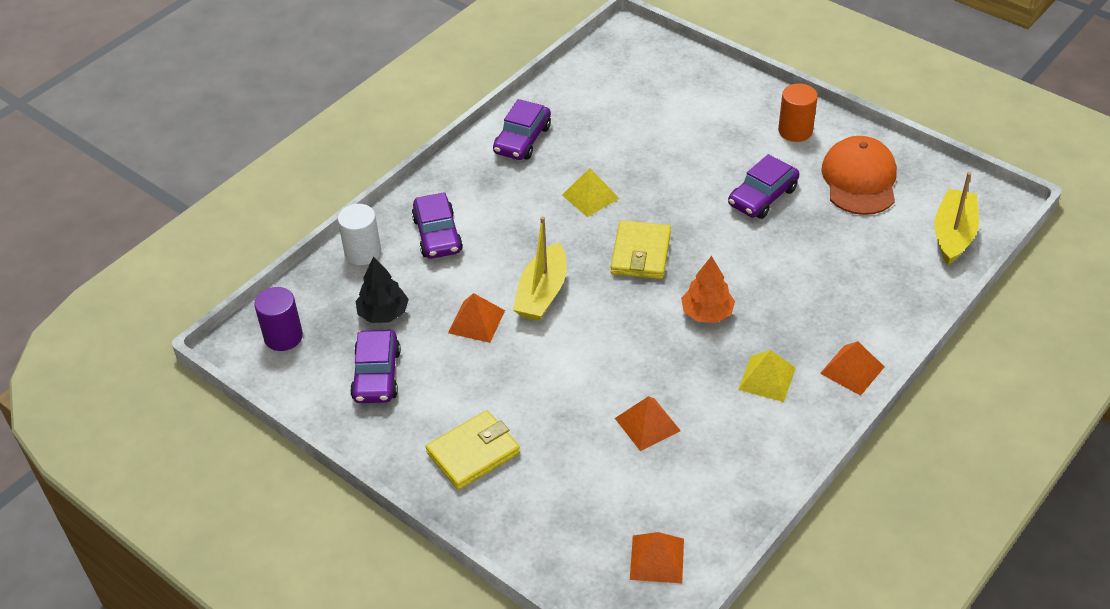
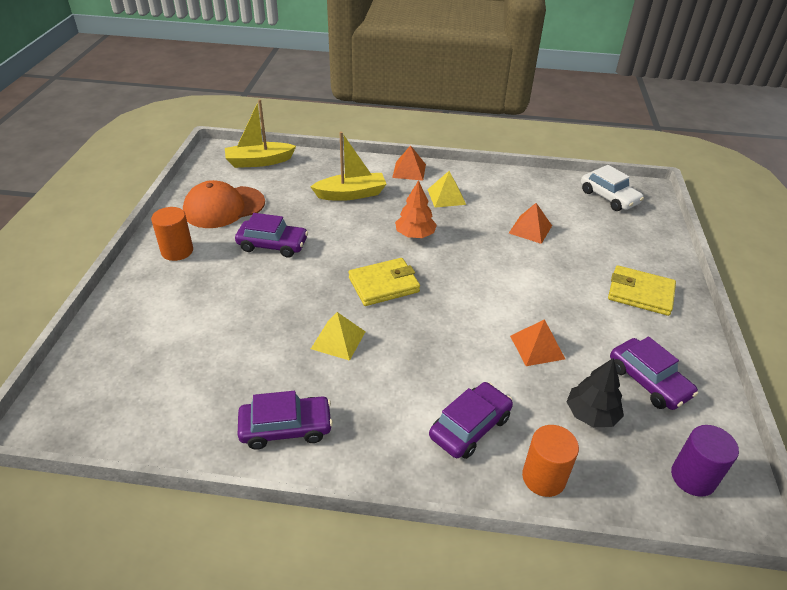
camera: 125 degrees left, 5 degrees down
(363, 252) = (543, 477): white cylinder -> orange cylinder
(377, 375) = (648, 381): purple car -> purple car turned 90 degrees clockwise
(542, 293) = (472, 322): yellow boat -> yellow boat (351, 194)
(657, 559) = (609, 197): orange pyramid -> white car

